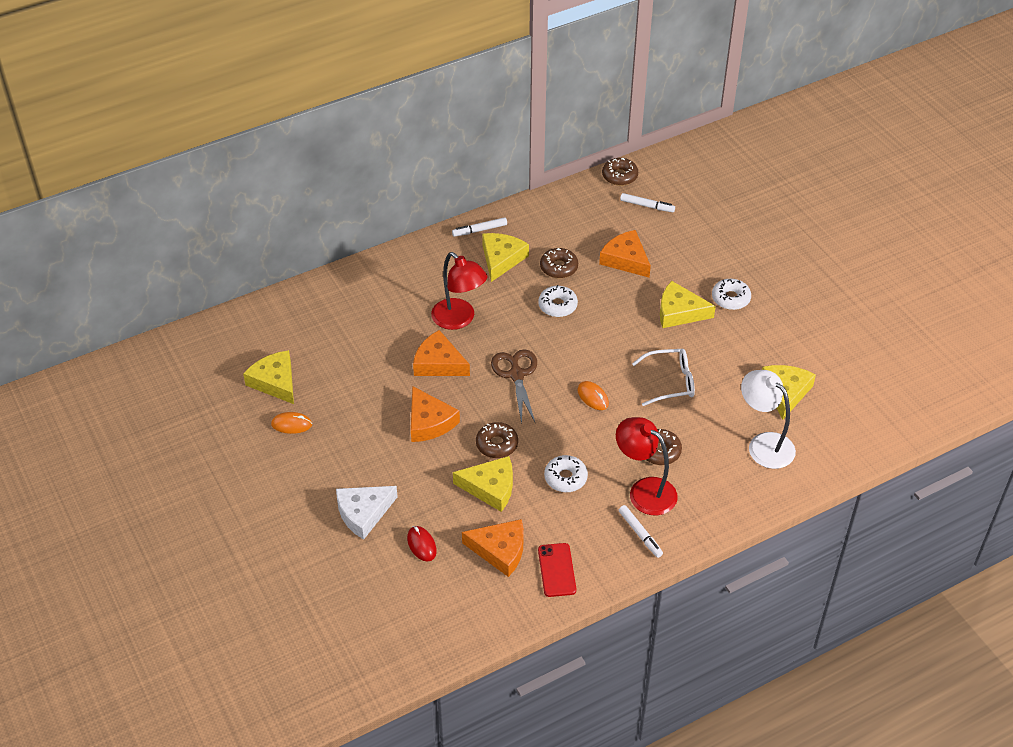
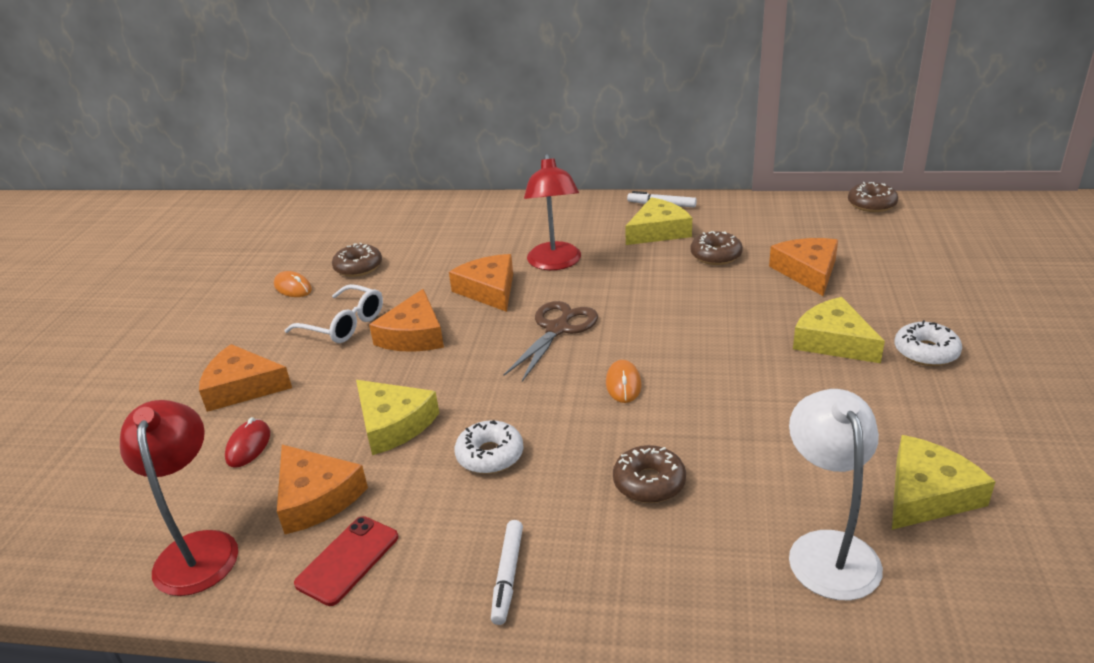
camera: 40 degrees right, 15 degrees down
(275, 382) = (327, 252): yellow cheese -> none
(363, 513) = (242, 387): white cheese -> orange cheese
(497, 444) = (455, 384): brown donut -> brown donut (358, 267)
(557, 306) = (677, 286): white donut -> none
(644, 490) = (575, 521): red lamp -> red lamp (198, 548)
(647, 206) = (883, 235): white marker -> none
(670, 382) = (747, 409): white glasses -> white glasses (344, 324)

